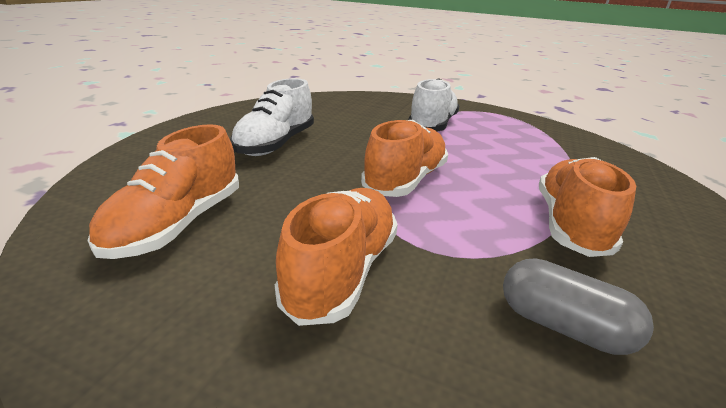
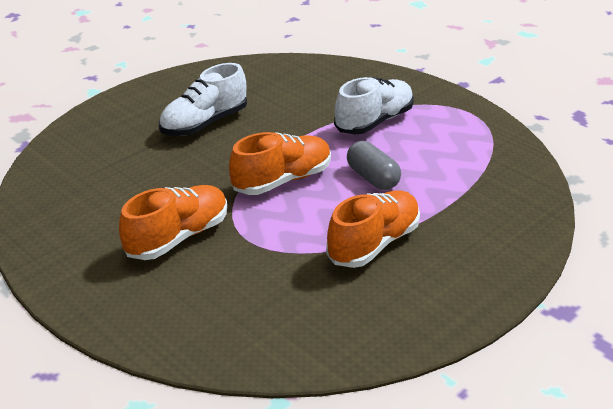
camera: 25 degrees right, 5 degrees up
(178, 224) = (98, 185): orange shoe -> none
(562, 326) = (278, 297): grey capsule -> grey capsule (372, 178)

